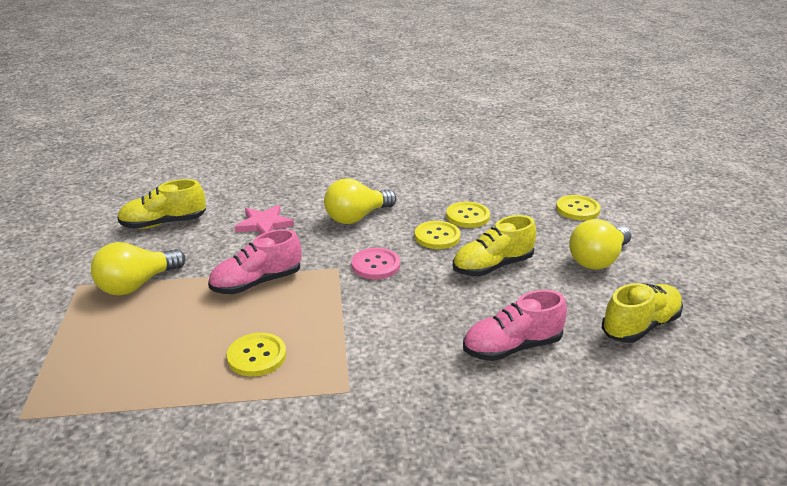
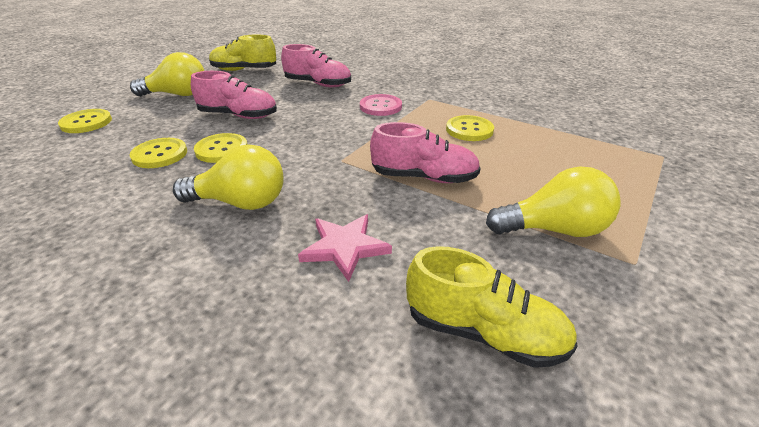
camera: 140 degrees left, 5 degrees up
(375, 265) = (309, 149): pink button -> pink button (380, 106)
(492, 266) = (238, 116): yellow shoe -> pink shoe

